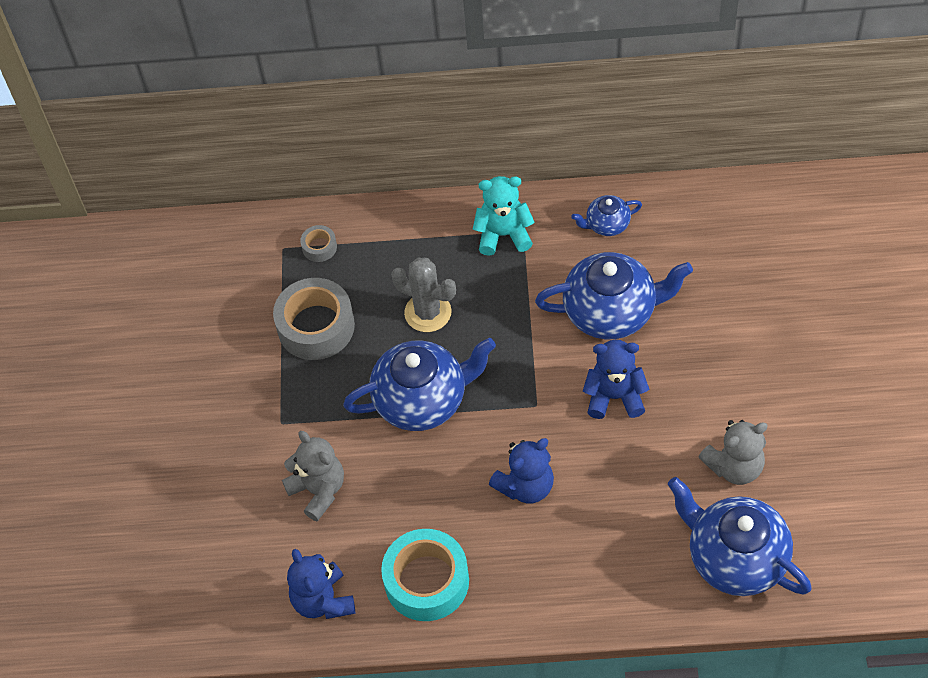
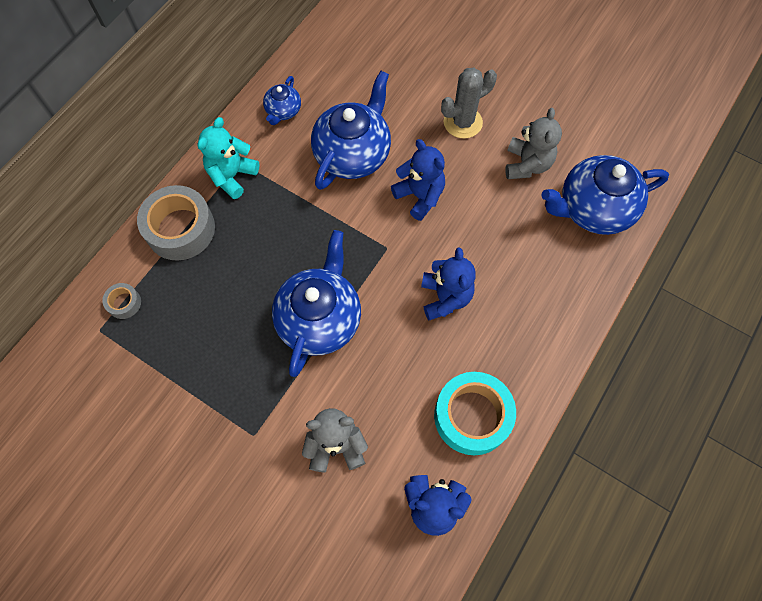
camera: 60 degrees left, 10 degrees up
(316, 326) = (191, 352): grey tape -> grey tape (180, 229)
(428, 312) = (250, 266): grey cactus -> grey cactus (462, 122)
(615, 396) = (420, 196): blue teddy bear -> blue teddy bear turned 105 degrees clockwise

